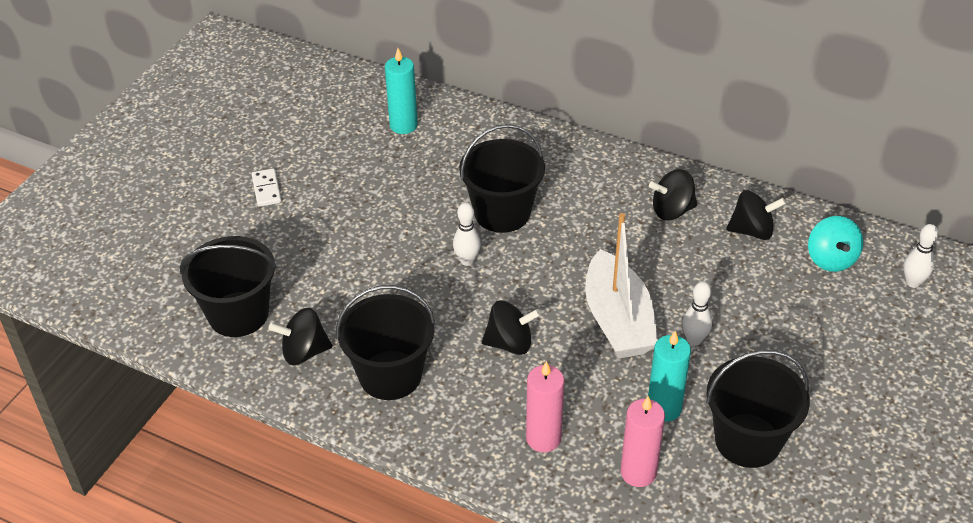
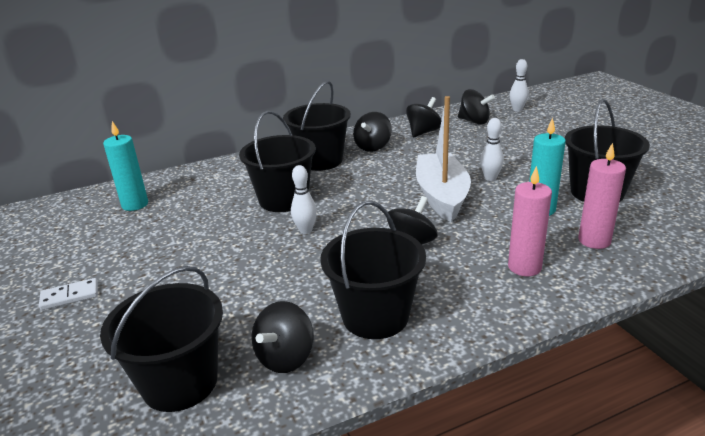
camera: 50 degrees left, 15 degrees down
(266, 189) = (70, 296): white domino -> white domino turned 45 degrees counterclockwise
(600, 190) = (320, 160): none -> black bucket
(618, 320) = (441, 196): white boat -> white boat turned 120 degrees counterclockwise
(831, 259) = (474, 121): turquoise spinning top -> black spinning top

